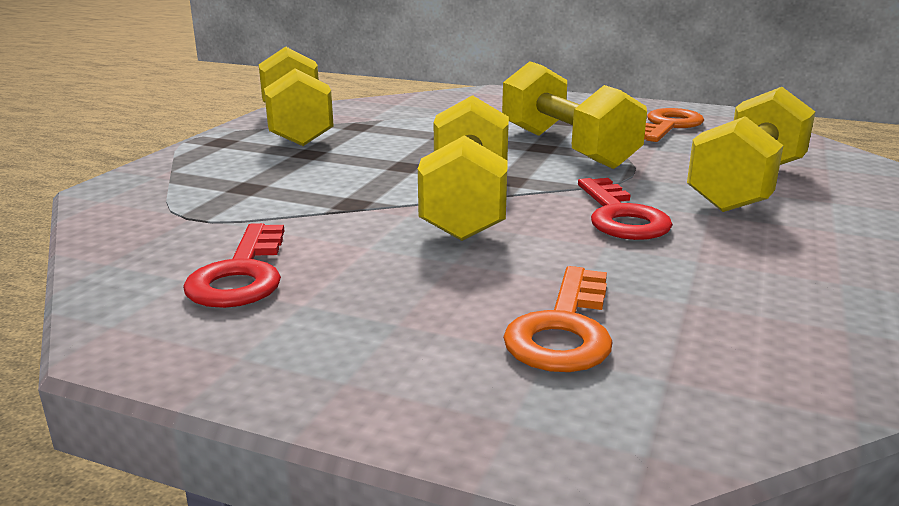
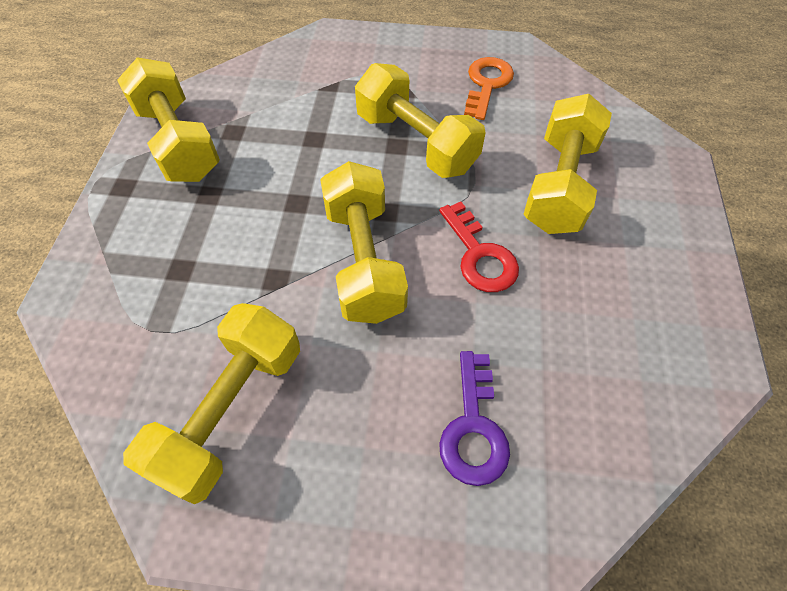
camera: 15 degrees left, 35 degrees up
(241, 275) = (231, 410): red key -> yellow dumbbell
(564, 329) = (473, 427): orange key -> purple key

